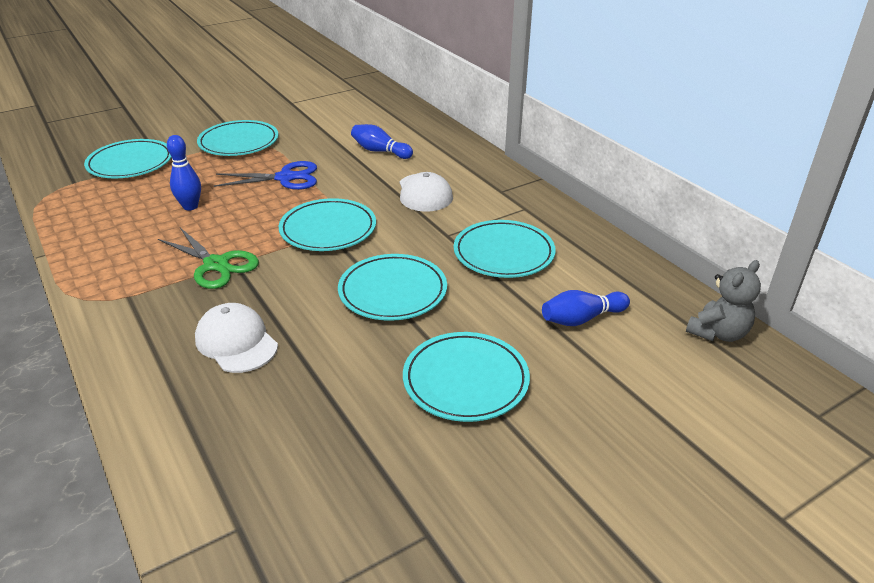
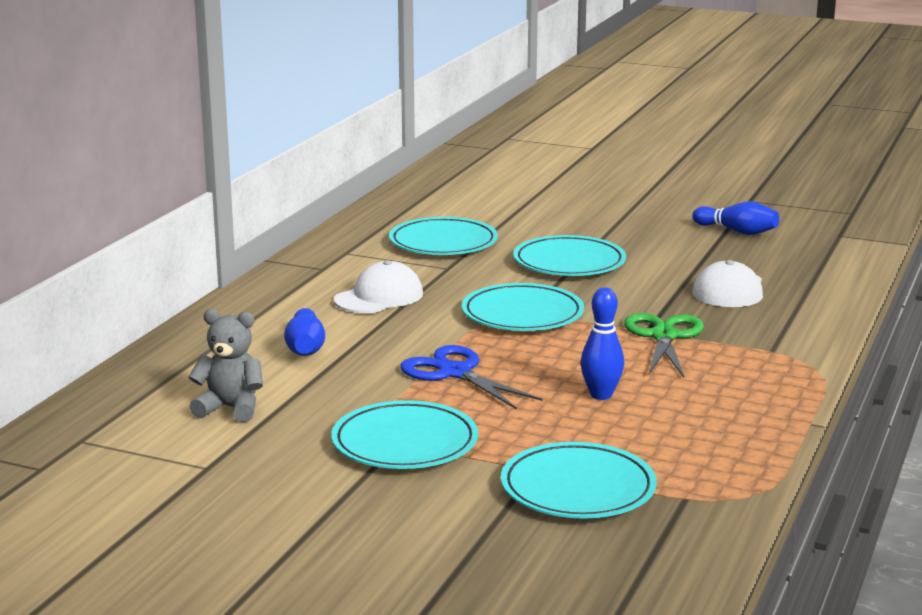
camera: 125 degrees left, 15 degrees down
(465, 380) = (623, 219): turquoise plate -> none
(582, 319) = (494, 205): blue bowling pin -> blue bowling pin (737, 231)
(718, 333) = (444, 173): grey teddy bear -> grey teddy bear (230, 408)

